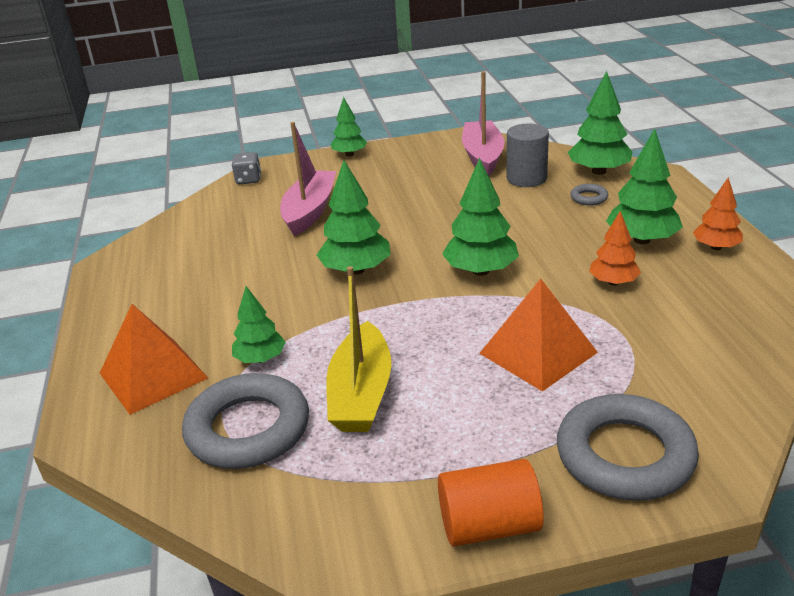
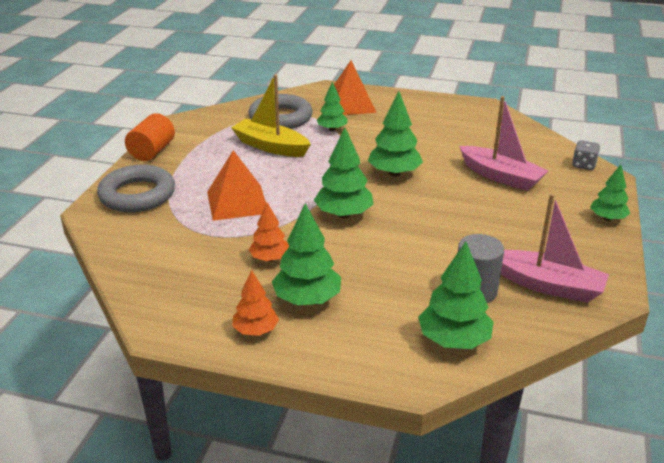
camera: 115 degrees right, 0 degrees up
(589, 198) = (404, 307): grey ring -> none

